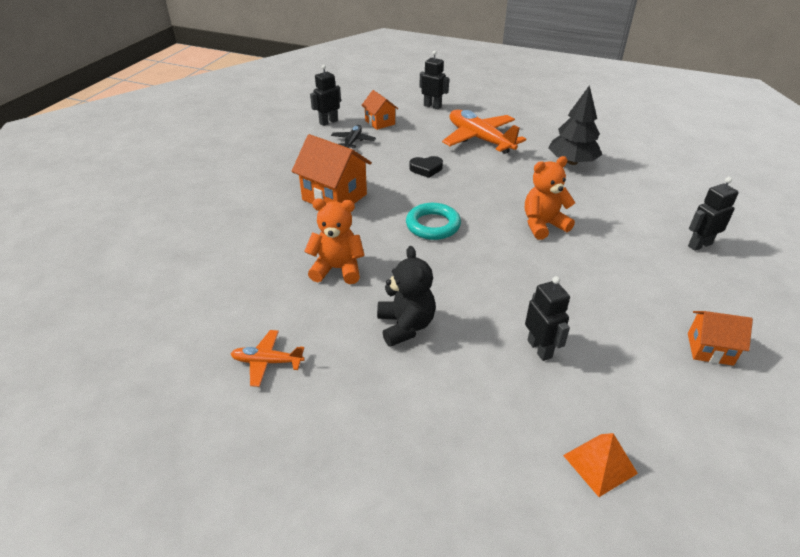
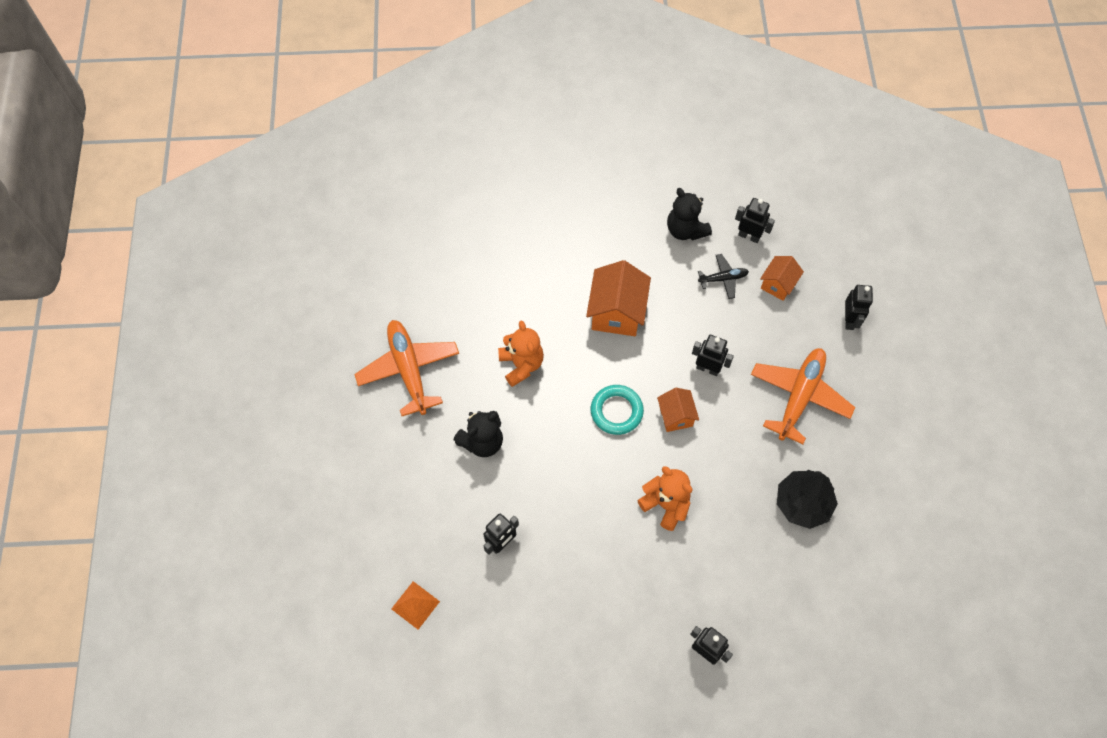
camera: 65 degrees right, 25 degrees up
(267, 362) = (409, 370): orange plane -> orange plane, size x1.99
(293, 144) = (685, 230): none -> black teddy bear
(426, 169) = (707, 368): black heart -> black robot
(710, 349) = (559, 669): orange house -> orange house (676, 416)

